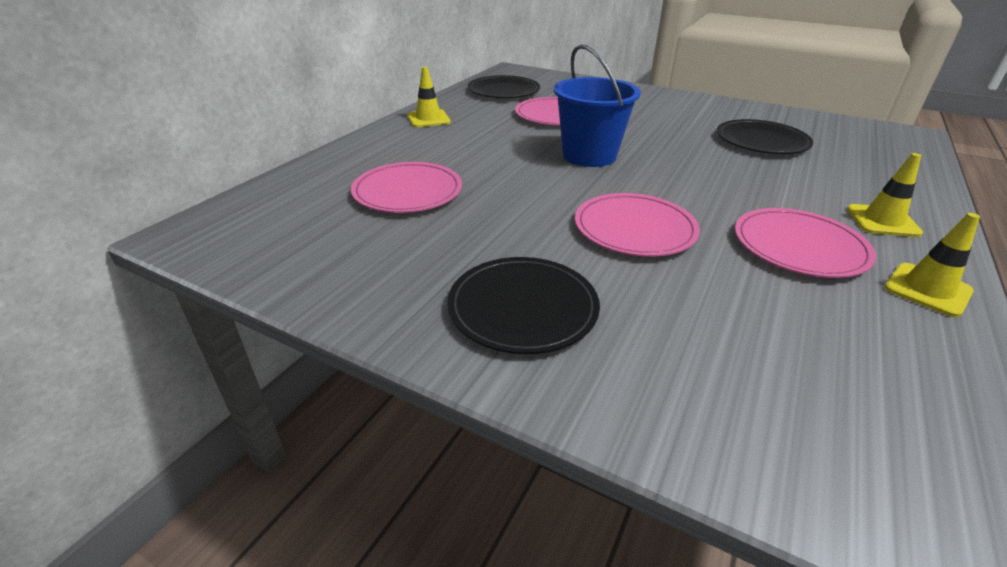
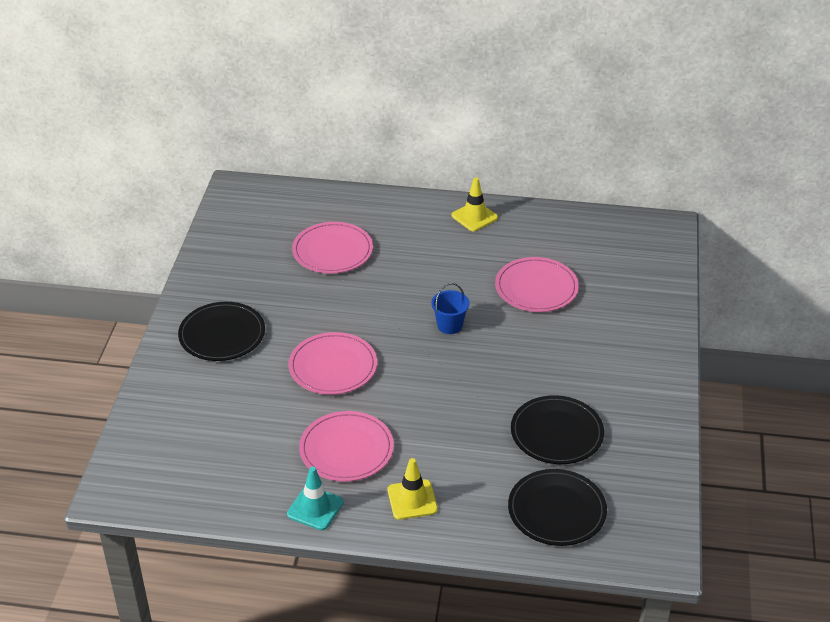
camera: 70 degrees right, 5 degrees up
(503, 91) = (586, 239): black plate -> black plate (557, 510)
(589, 155) = (449, 325): blue bucket -> blue bucket, size x0.52
(927, 289) = (315, 508): yellow traffic cone -> turquoise traffic cone

